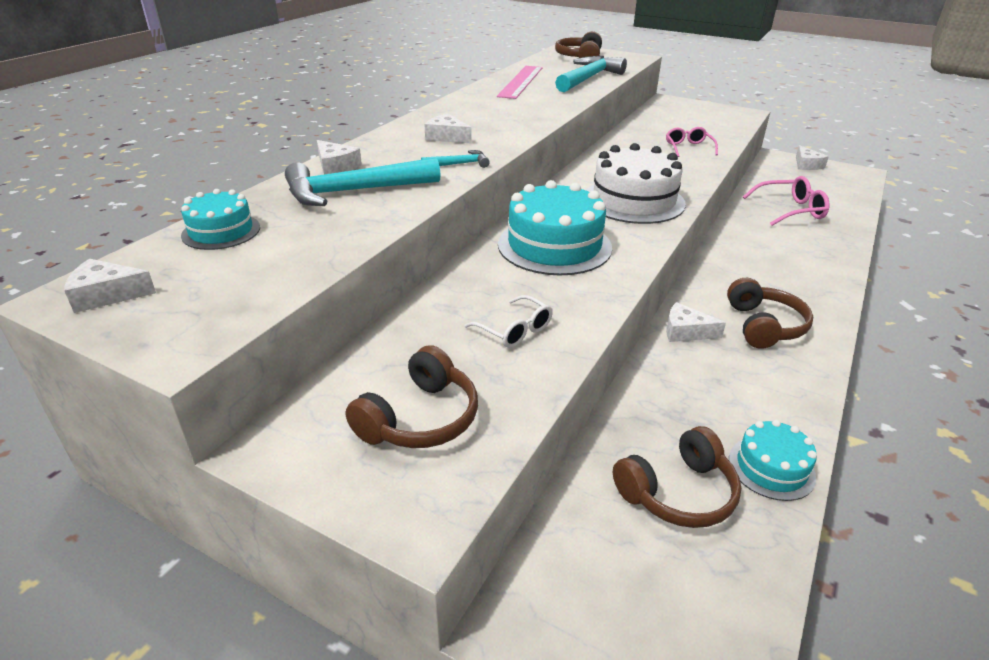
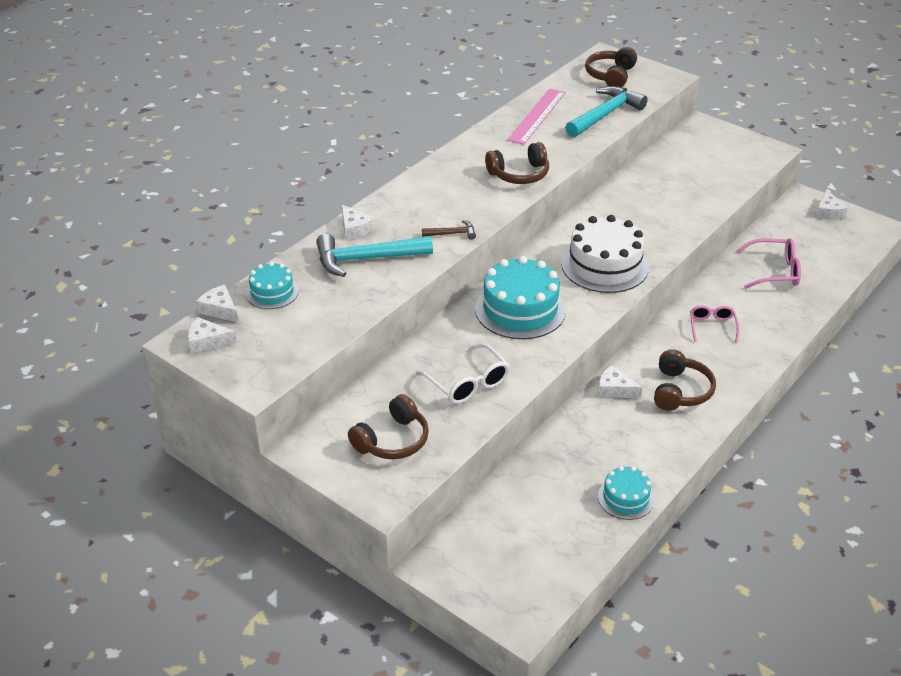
camera: 10 degrees right, 5 degrees up
(447, 137) = (449, 197): white cheese -> white cheese (220, 310)
(459, 164) = (452, 234): turquoise hammer -> brown hammer
(515, 330) = (468, 383): white glasses -> white glasses, size x1.51
(678, 492) = (555, 506): brown headphones -> brown headphones (519, 174)
(688, 148) = (686, 200): pink glasses -> pink glasses (712, 326)

